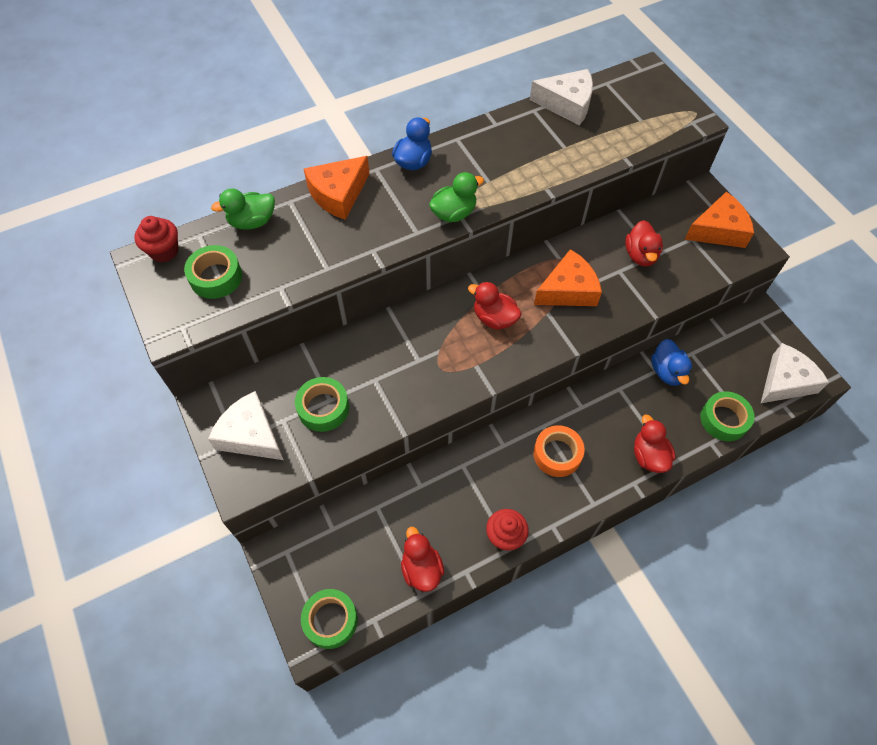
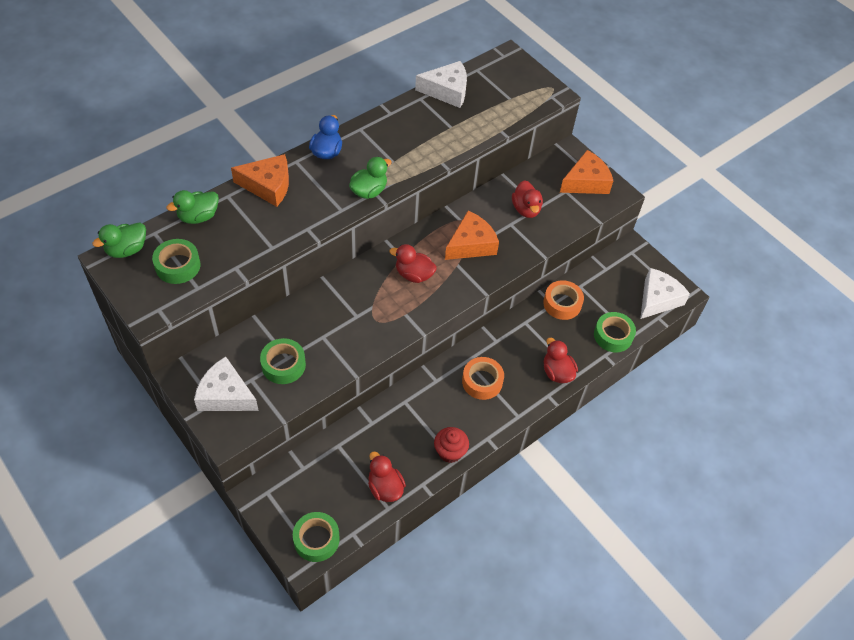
camera: 15 degrees left, 5 degrees down
(164, 251) = (127, 250): red cupcake -> green duck
(338, 194) = (268, 186): orange cheese -> orange cheese turned 120 degrees counterclockwise
(667, 372) = (562, 304): blue duck -> orange tape

